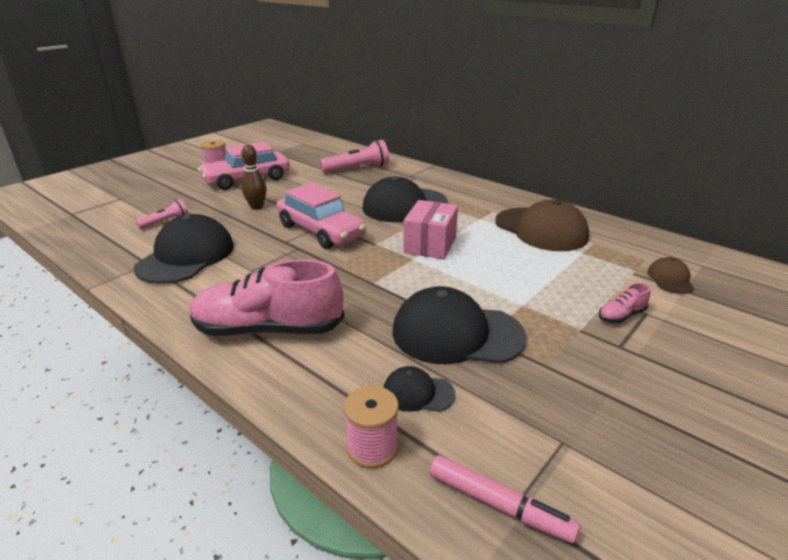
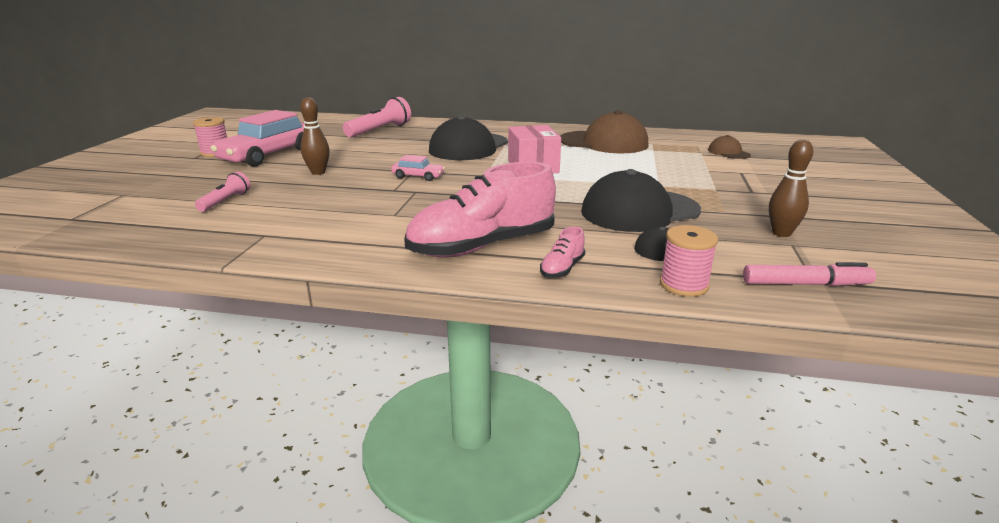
camera: 30 degrees left, 5 degrees down
(186, 256) = (302, 220): black cap -> none
(321, 231) = (418, 176): pink car -> pink car, size x0.46
(572, 420) = (781, 233): none -> brown bowling pin
(621, 315) = (729, 176): pink shoe -> pink shoe (562, 269)

